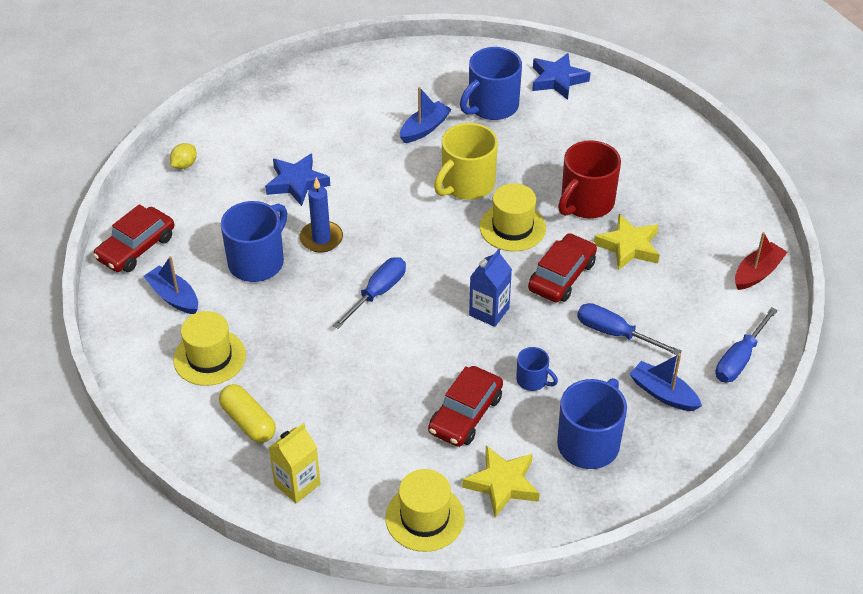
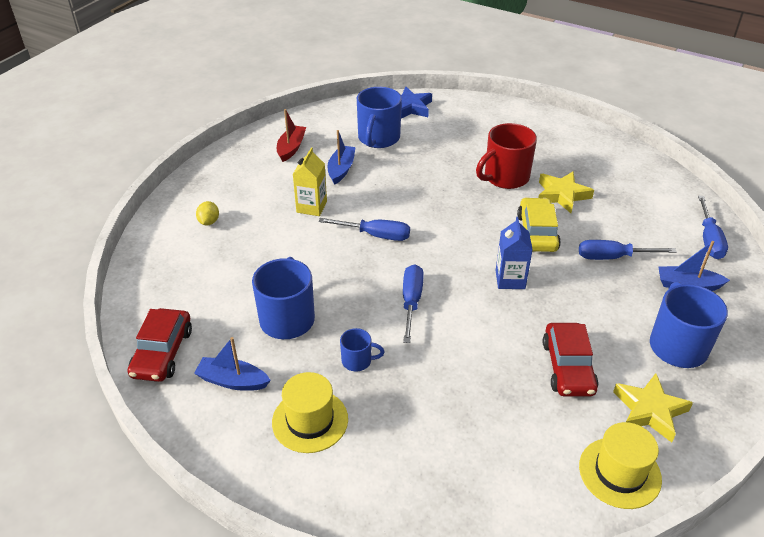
camera: 30 degrees left, 5 degrees down
(184, 165) = (157, 266): yellow lemon -> yellow lemon (209, 222)
(248, 422) = (394, 463): yellow capsule -> none
(297, 183) = (270, 244): blue star -> none
(297, 484) = (487, 500): yellow carton -> yellow carton (311, 207)
(321, 239) = (328, 278): blue candle -> none
(400, 214) = (376, 235): none -> blue screwdriver
(466, 184) = (408, 196): yellow mug -> none
(512, 227) = (469, 213): yellow hat -> none
(532, 380) = (591, 317): blue mug -> blue mug (357, 361)
(562, 276) = (537, 232): red car -> yellow car
(586, 203) = (505, 177): red mug -> red mug turned 45 degrees clockwise
(757, 273) = (659, 180): red boat -> red boat (291, 148)

